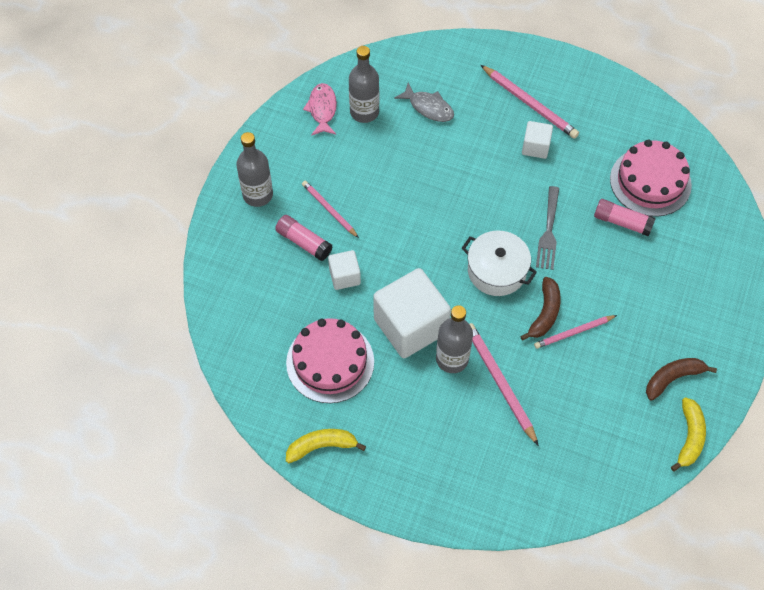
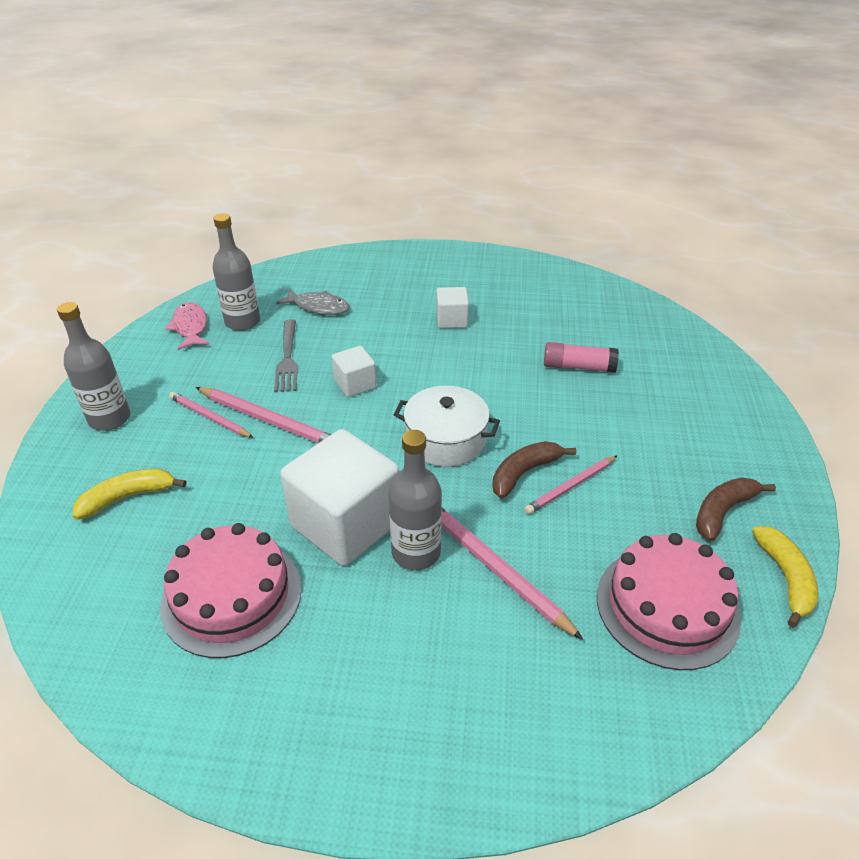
camera: 15 degrees left, 20 degrees down
(304, 242) = (177, 457): pink glue stick -> none
(322, 446) = (232, 728): yellow banana -> yellow banana (128, 497)
(344, 276) = (240, 484): white cube -> white cube (355, 384)
(529, 103) = (432, 287): pink pencil -> pink pencil (268, 420)
(544, 313) = (524, 473): brown banana -> brown banana turned 135 degrees counterclockwise
(548, 231) = (495, 389): grey fork -> grey fork (287, 358)
(650, 182) = (592, 328): pink cake -> pink cake (667, 606)

